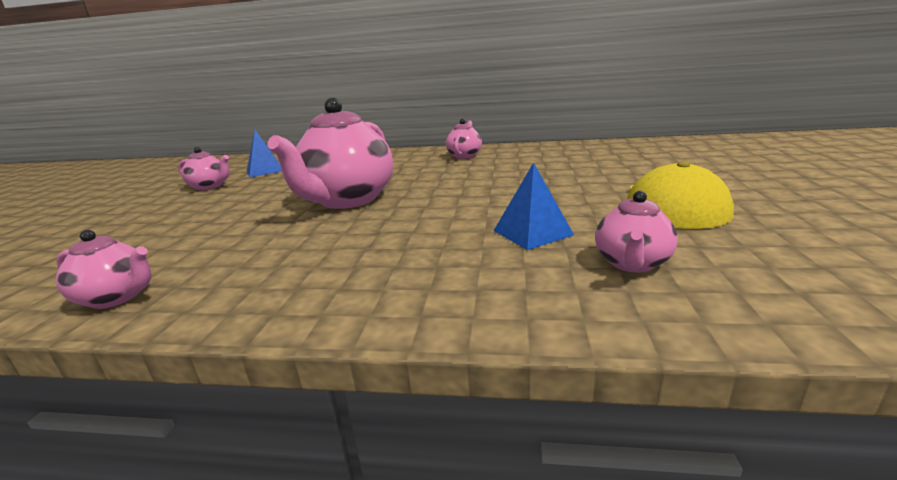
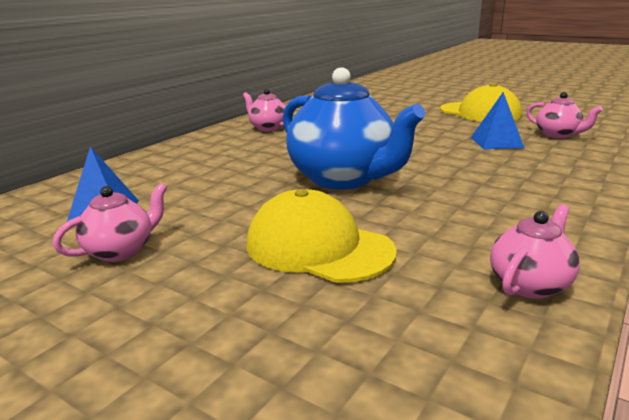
camera: 65 degrees left, 0 degrees up
(207, 221) = (318, 247): none -> yellow cap
(347, 200) = (344, 179): pink teapot -> blue teapot

